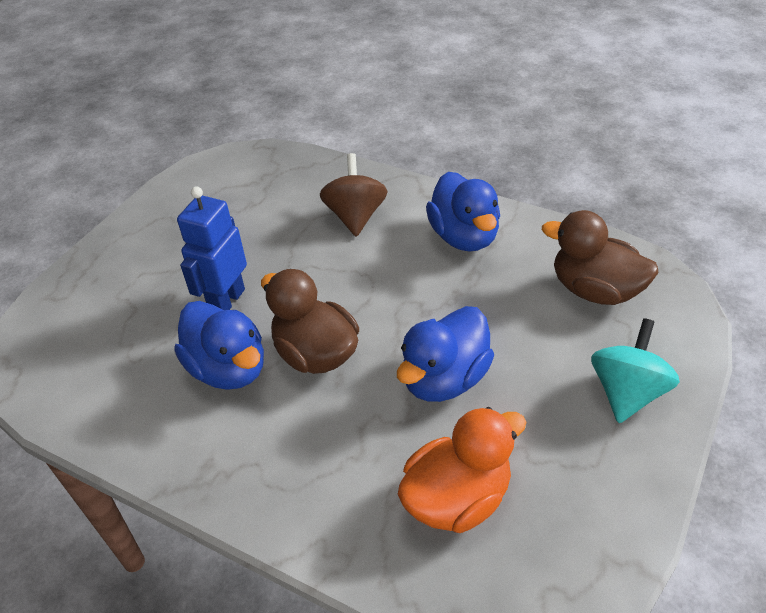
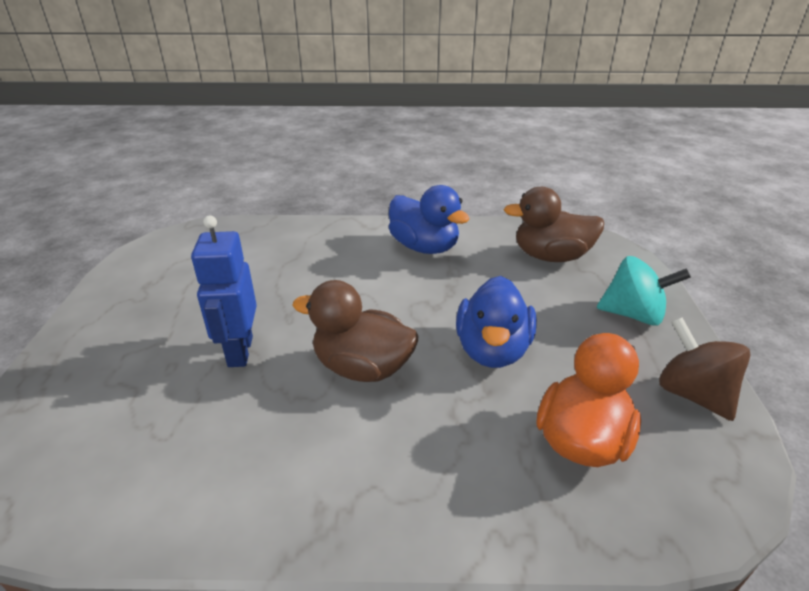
camera: 30 degrees left, 10 degrees down
(228, 369) = (282, 409): blue duck -> none
(355, 216) = (321, 255): brown spinning top -> brown spinning top (692, 394)
(627, 392) = (633, 314): turquoise spinning top -> turquoise spinning top turned 105 degrees clockwise

